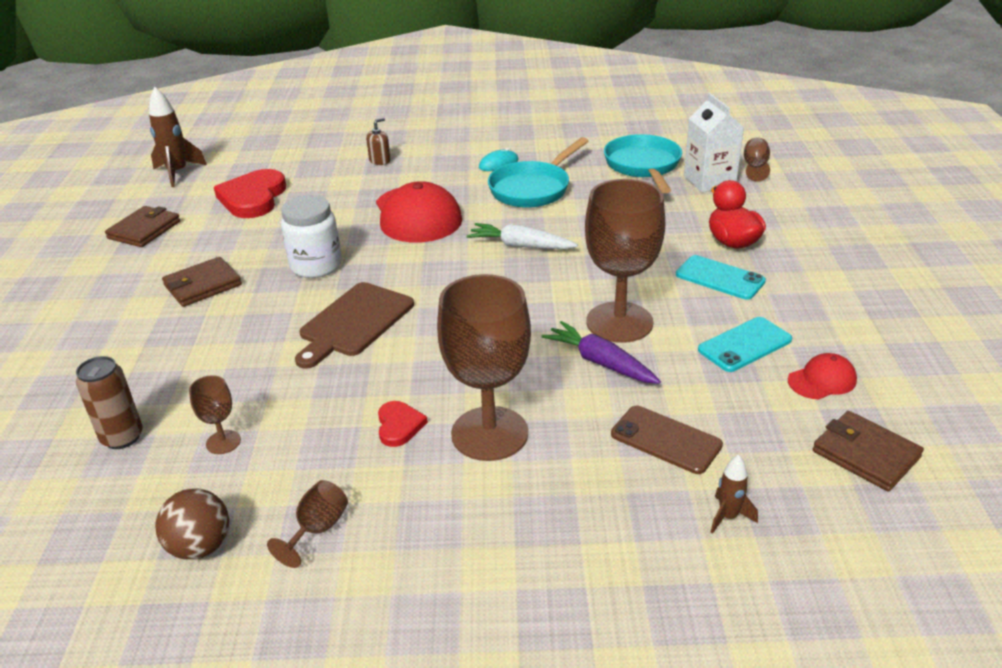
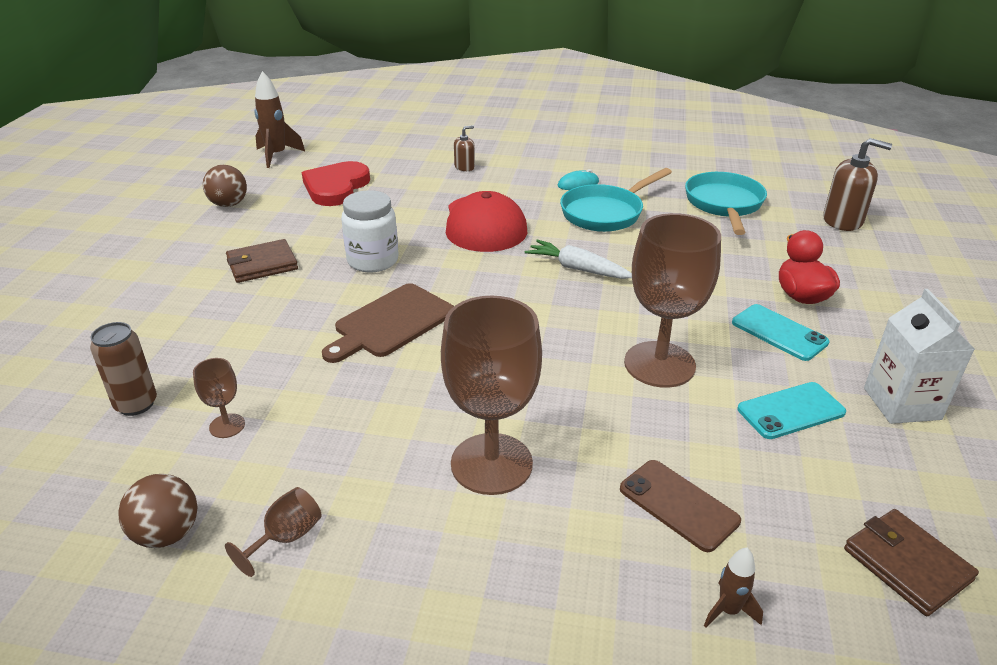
camera: 10 degrees right, 0 degrees up
(144, 230) = (229, 204): brown wallet -> brown ball
(399, 425) = (402, 438): red heart -> none
(600, 362) = (628, 405): purple carrot -> none
(709, 181) = (790, 228): white carton -> white carton (902, 403)
(755, 167) = (842, 221): brown goblet -> brown soap dispenser
(822, 380) = (871, 466): red cap -> none

